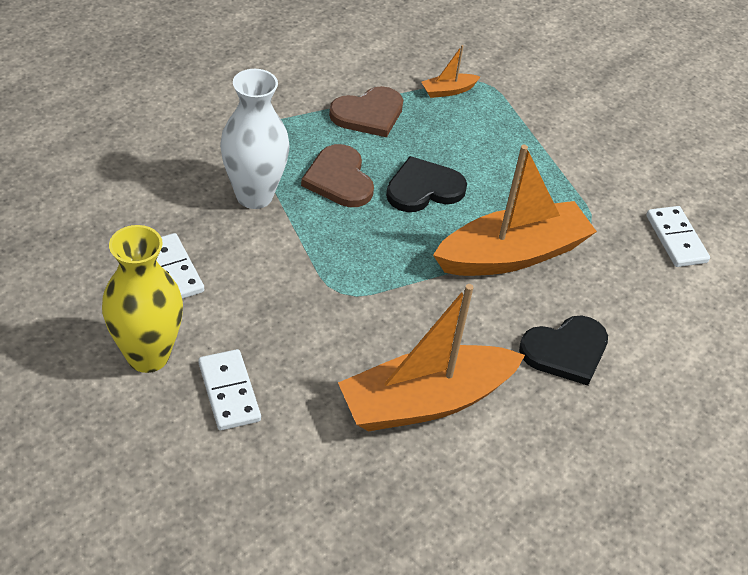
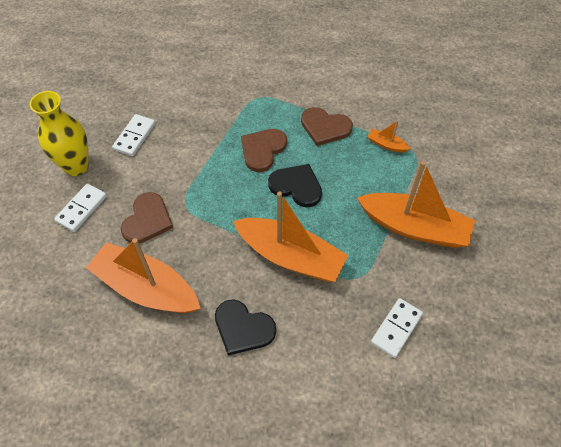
camera: 55 degrees right, 10 degrees up
(254, 196) = (214, 129): white vase -> none
(324, 339) = (147, 220): none -> brown heart
(573, 146) = (414, 227): none -> orange boat

